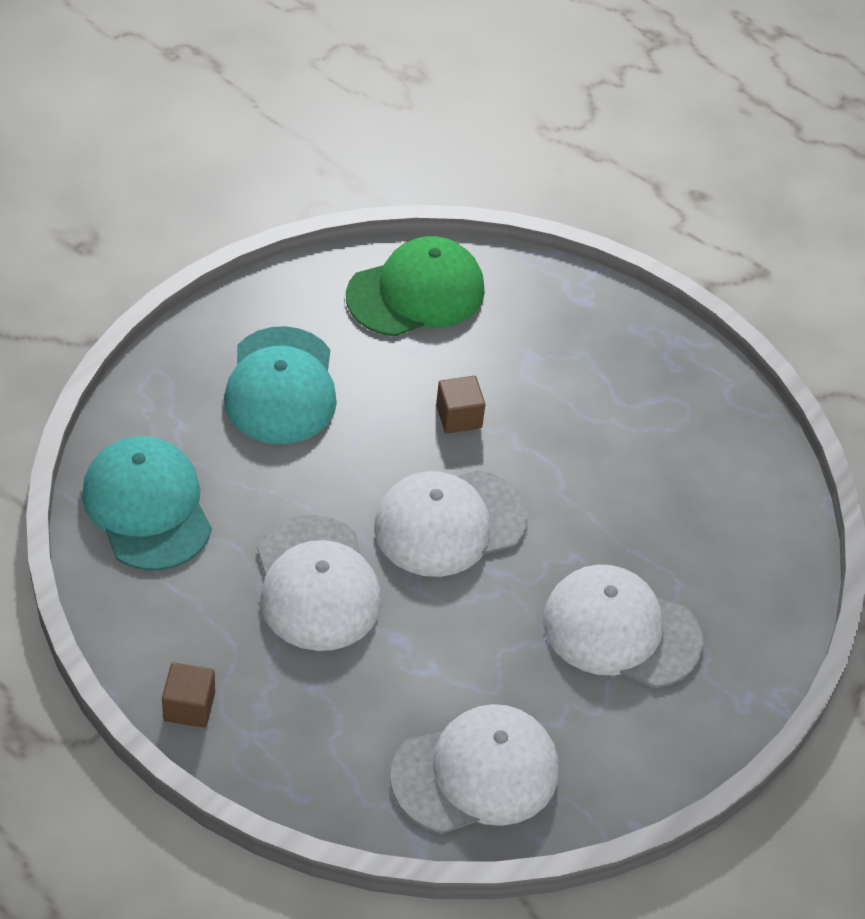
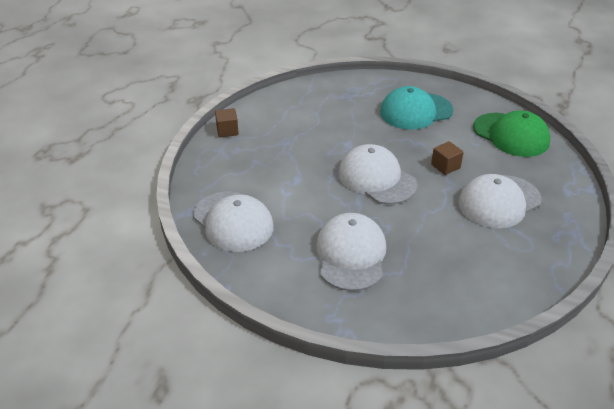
camera: 75 degrees right, 10 degrees down
(147, 507) = (322, 95): turquoise cap -> none
(317, 584) = (312, 148): white cap -> white cap (499, 201)

